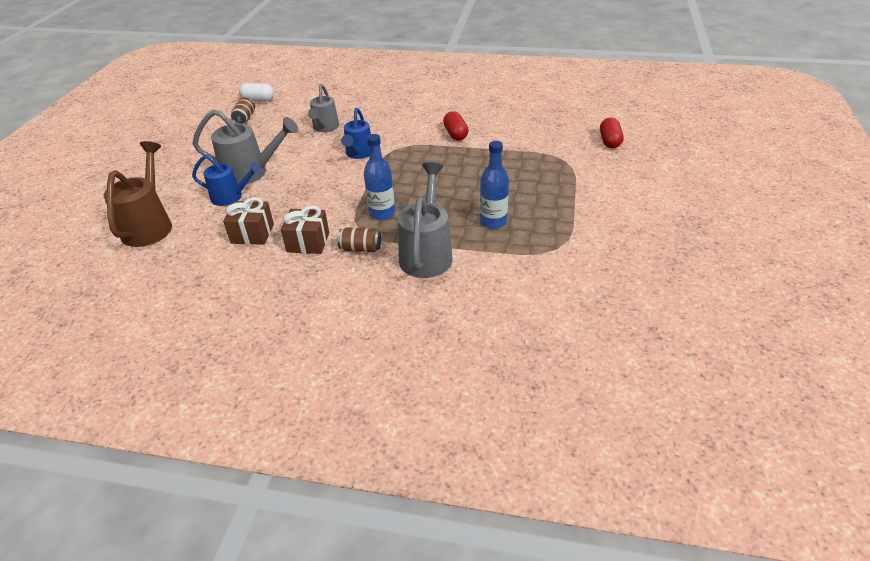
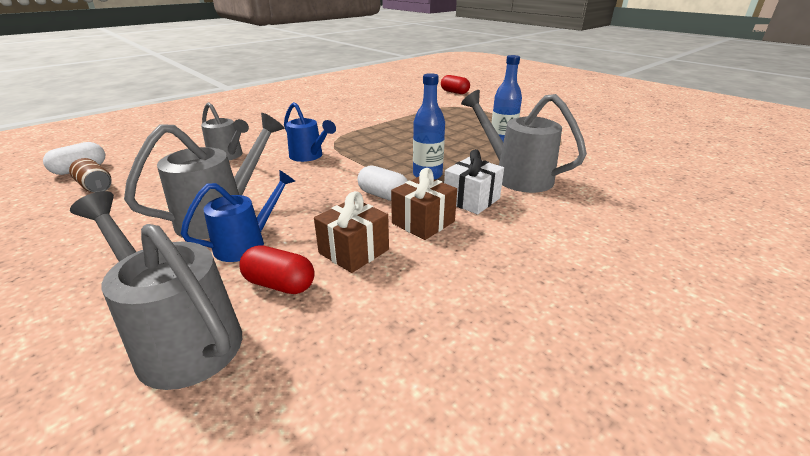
camera: 55 degrees left, 10 degrees down
(149, 225) = (181, 338): brown watering can -> grey watering can
(330, 211) = (383, 195): none -> white capsule
(361, 248) = (471, 200): brown can -> white gift
(455, 134) = (358, 119): red capsule -> red capsule (280, 284)

